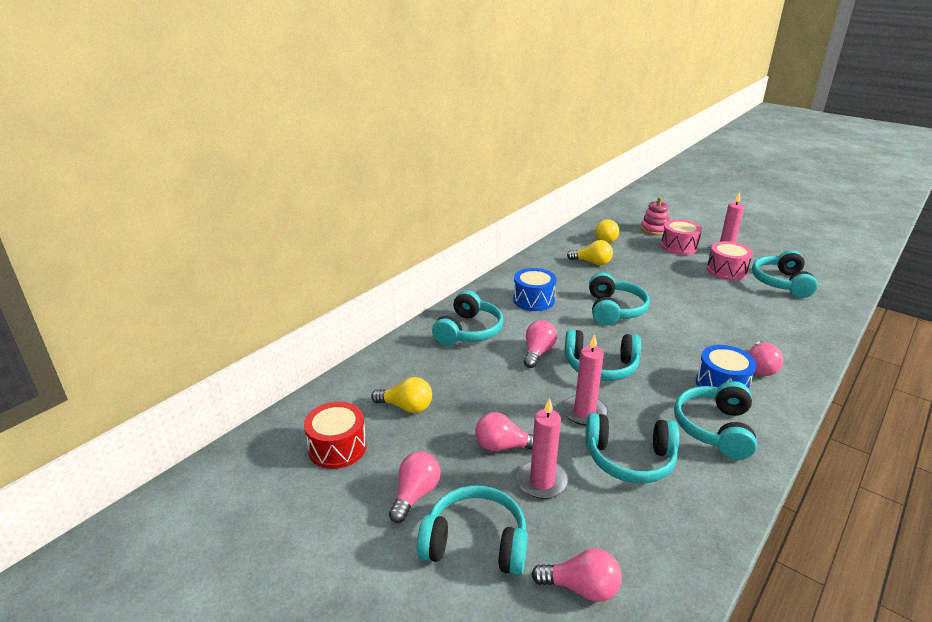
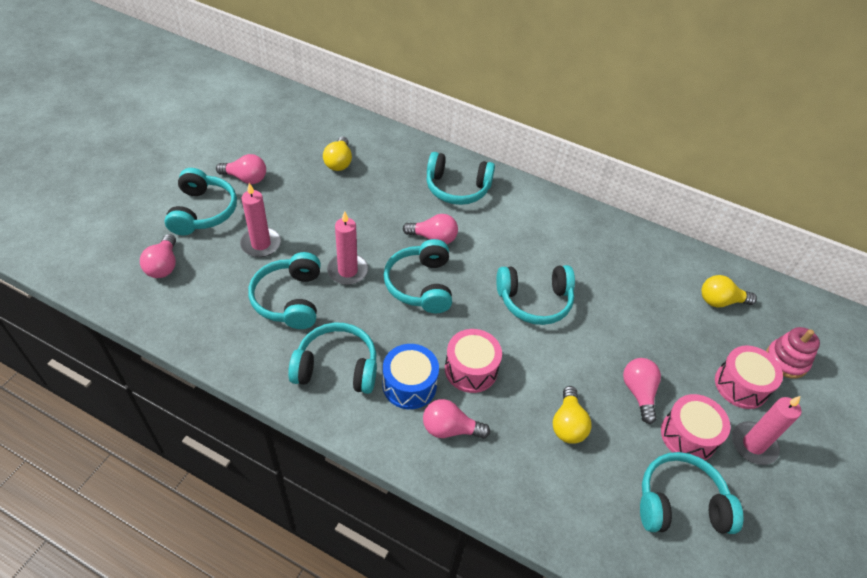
camera: 75 degrees right, 20 degrees up
(337, 447) = (289, 135): red drum -> none
(503, 446) = (298, 220): pink light bulb -> pink light bulb (638, 392)
(533, 300) = (531, 232): blue drum -> none
(592, 263) = (643, 284): yellow light bulb -> yellow light bulb (568, 424)
(695, 350) = (471, 369): none -> pink drum

